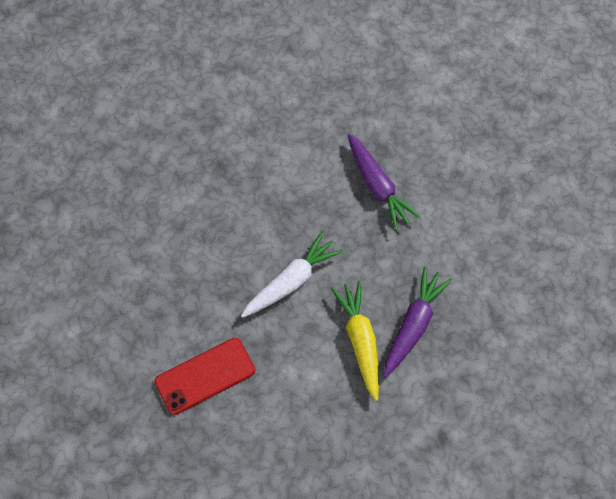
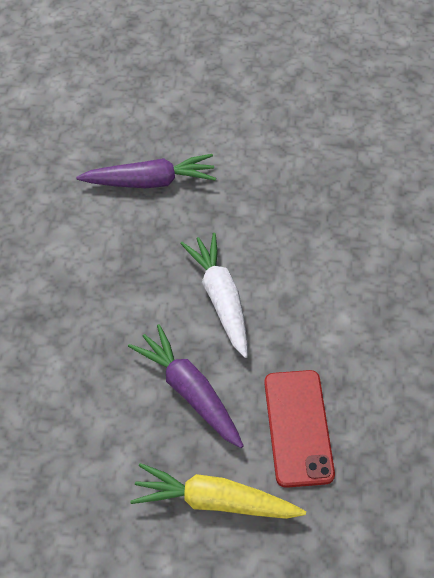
camera: 65 degrees left, 10 degrees down
(360, 341) = (323, 262): yellow carrot -> yellow carrot (214, 501)
(413, 325) = (326, 210): purple carrot -> purple carrot (189, 391)

